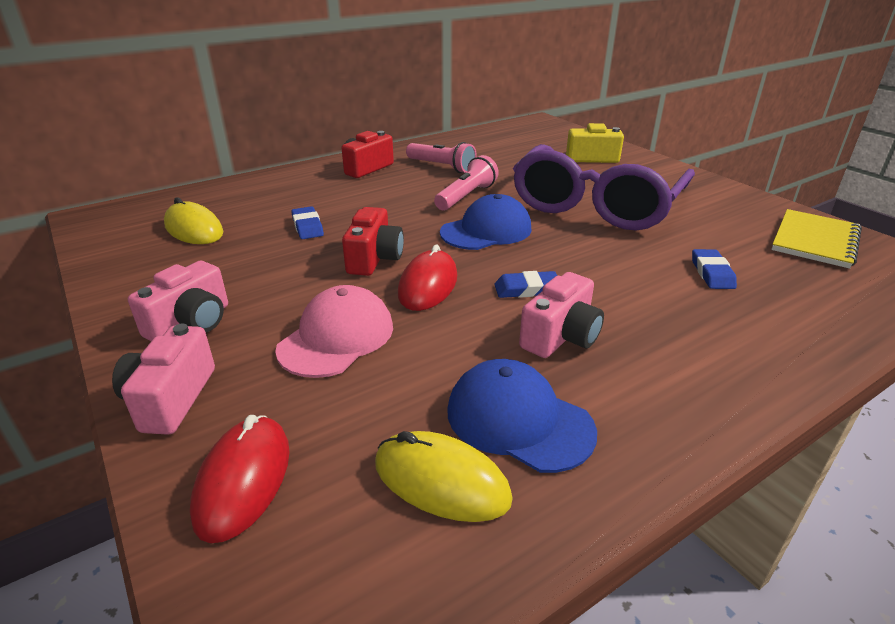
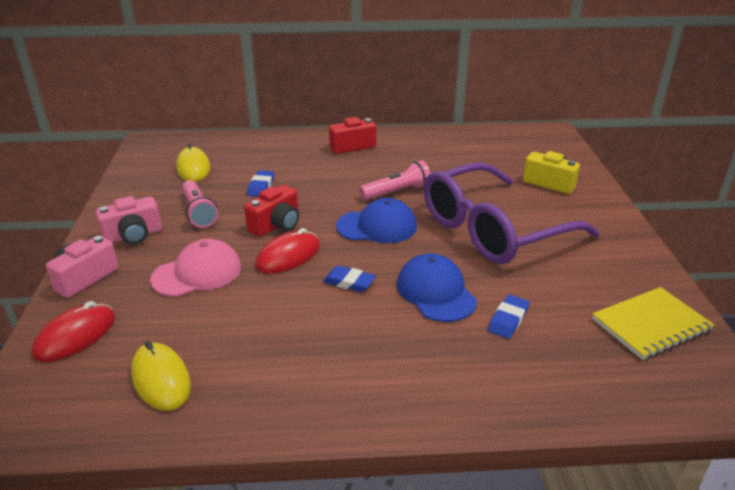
camera: 30 degrees right, 0 degrees up
(441, 167) = (410, 159): pink flashlight -> pink flashlight (198, 212)
(518, 420) = (239, 365): blue cap -> blue cap (435, 292)
(561, 336) = (329, 324): pink camera -> none

